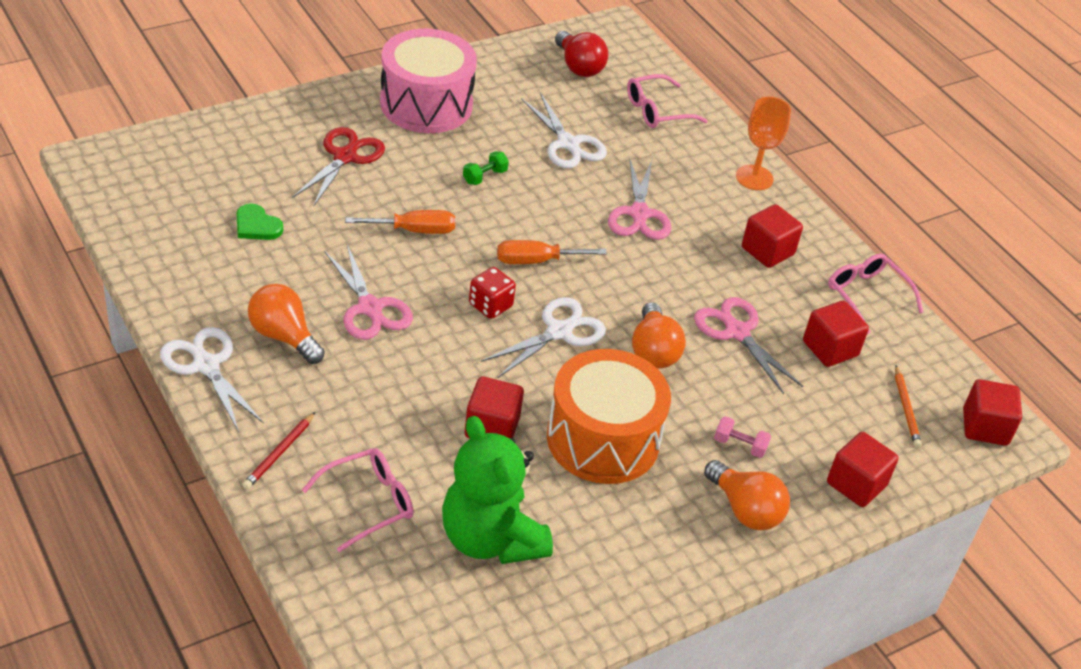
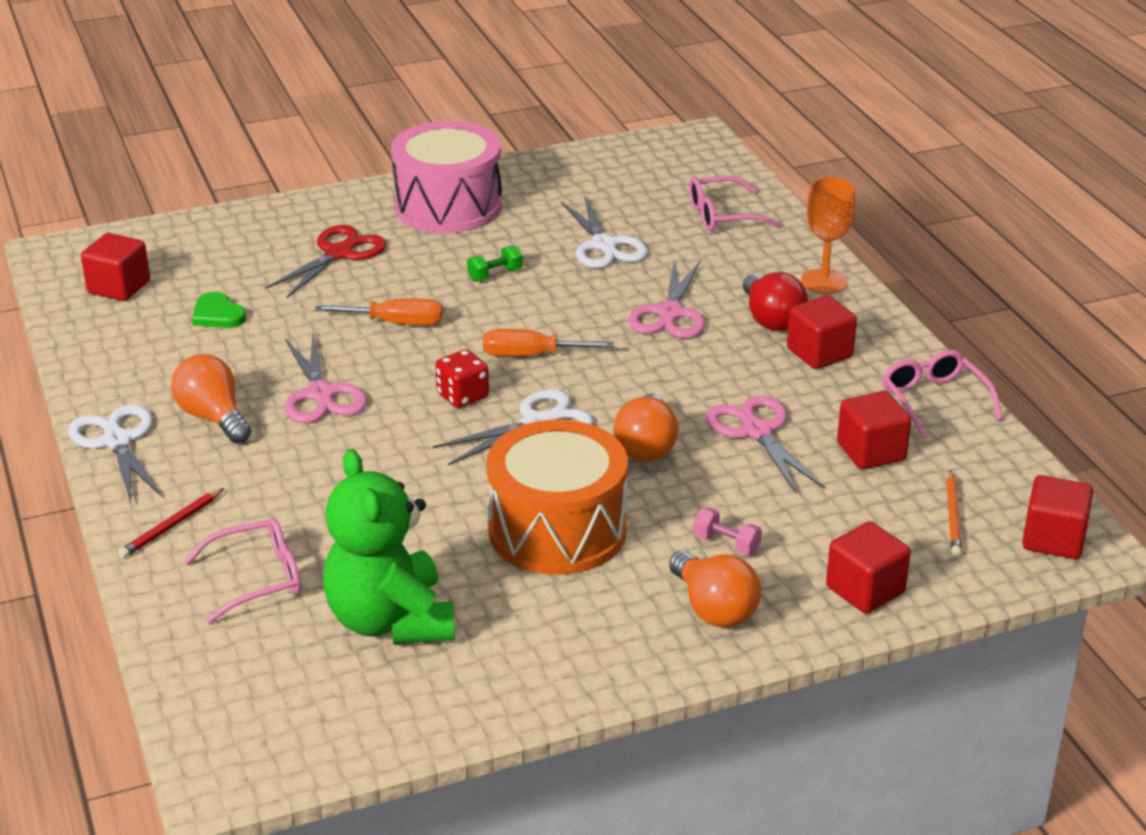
camera: 15 degrees right, 10 degrees down
(492, 427) = (426, 513): red cube -> red cube (119, 287)
(579, 67) = (640, 173): red light bulb -> red light bulb (771, 319)

